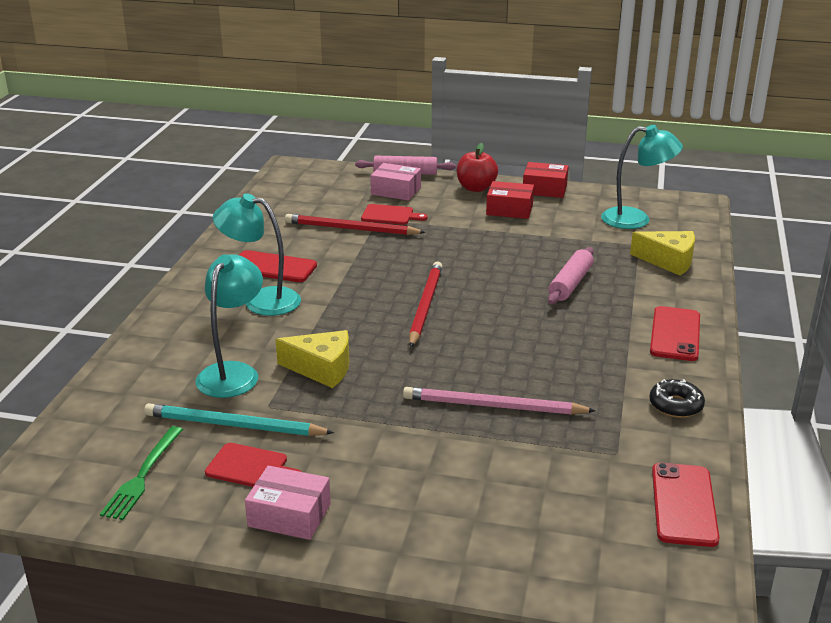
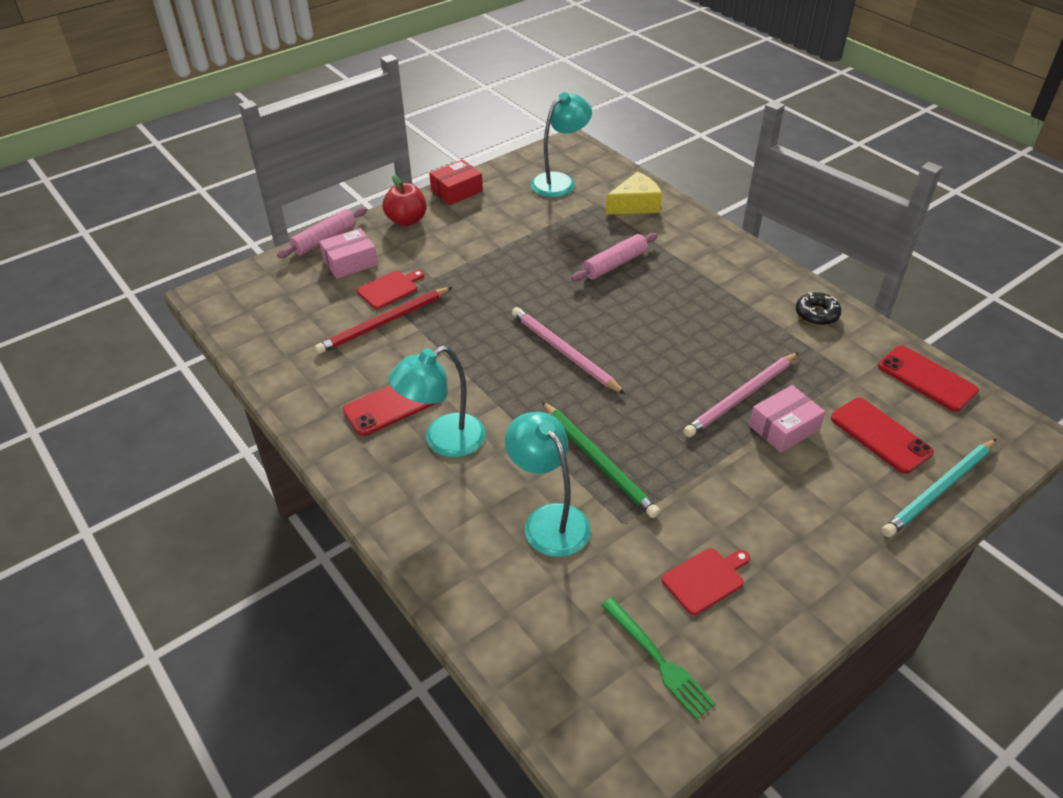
camera: 50 degrees left, 15 degrees up
(234, 425) = (633, 560): turquoise pencil -> turquoise pencil (939, 490)
(289, 515) = (791, 587): pink box -> pink box (783, 428)
(322, 369) = (598, 461): yellow cheese -> green pencil
(425, 306) = (564, 352): red pencil -> pink pencil
(509, 209) = (466, 225): red box -> none
(570, 284) = (615, 264): pink rolling pin -> pink rolling pin turned 75 degrees clockwise
(675, 334) = (732, 261): red phone -> red phone (880, 435)

